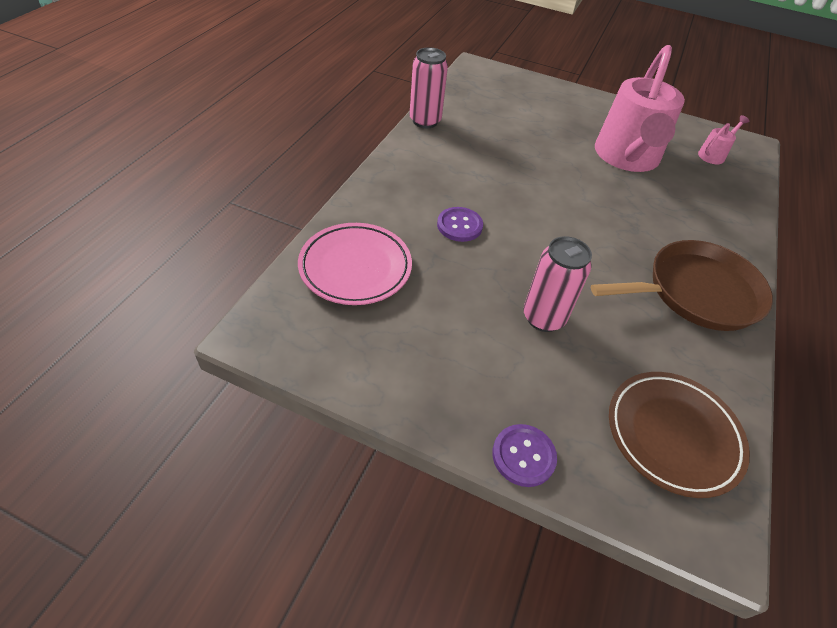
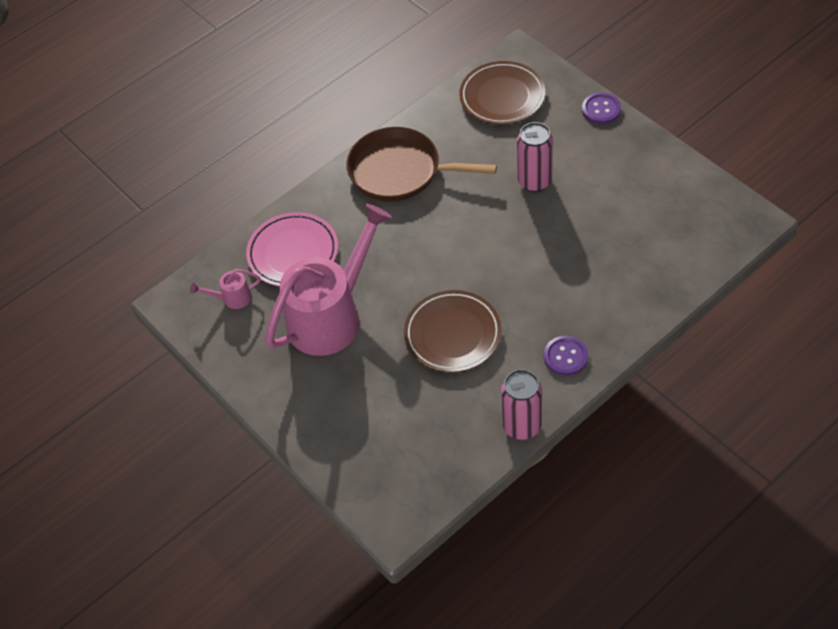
camera: 145 degrees left, 5 degrees up
(355, 267) = (663, 256): pink plate -> pink plate (293, 253)
(459, 225) = (556, 275): purple button -> purple button (565, 356)
(519, 164) = (453, 334): none -> brown plate

